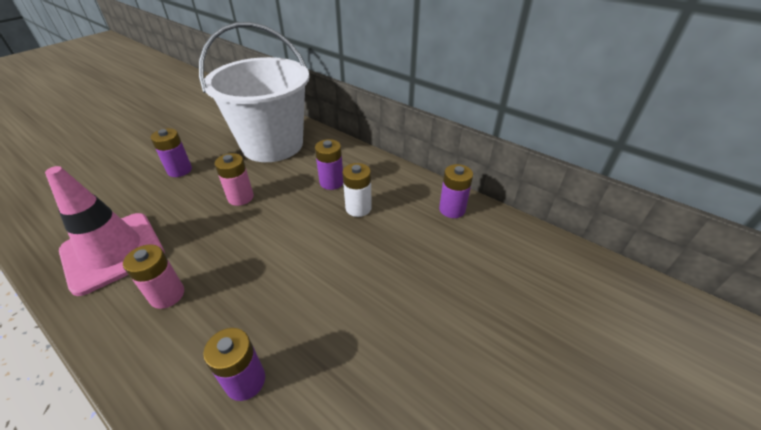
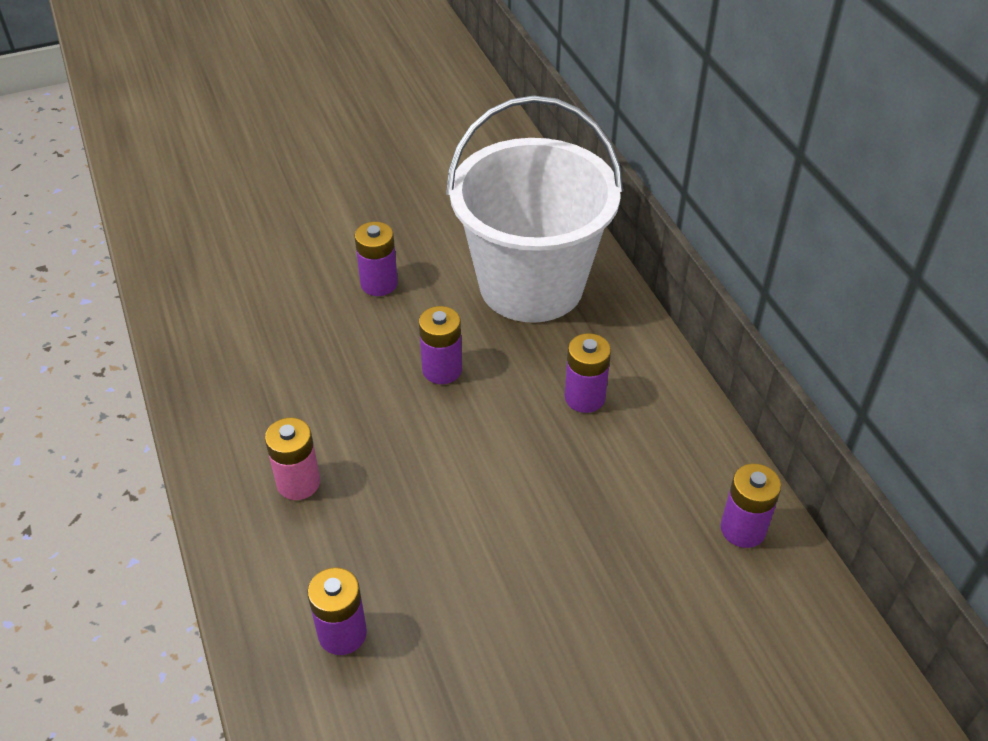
camera: 30 degrees right, 5 degrees up
(113, 252) = (257, 390): pink traffic cone -> none
(240, 197) = (442, 370): pink battery -> purple battery
(358, 208) = (599, 462): white battery -> none

